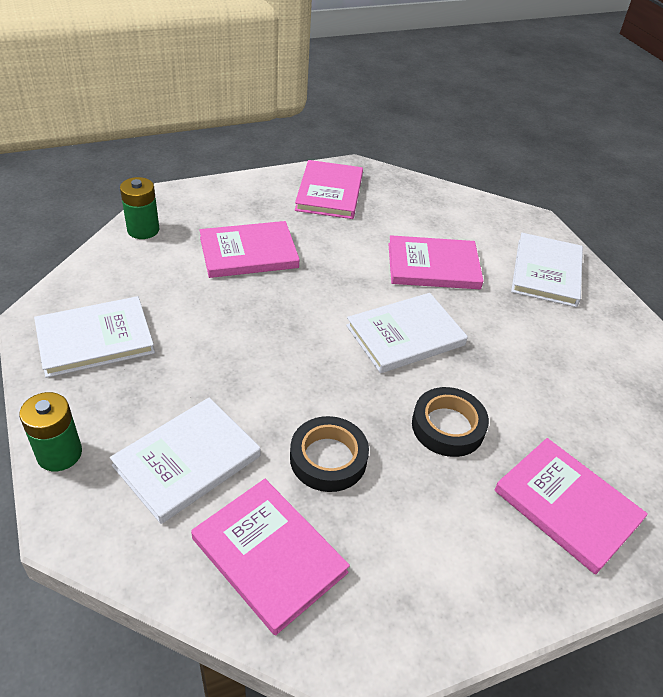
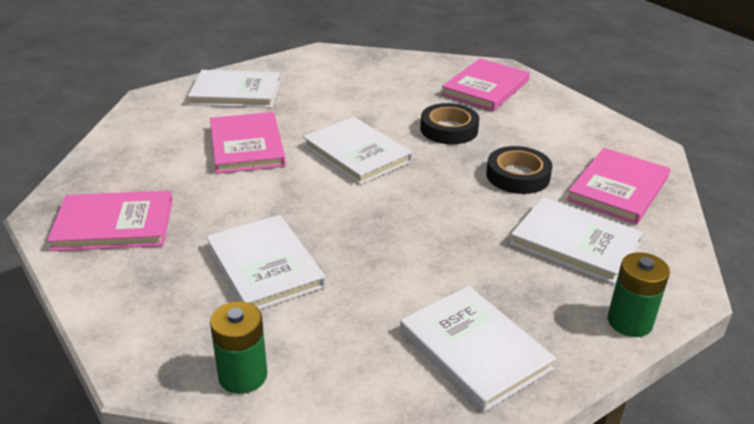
camera: 100 degrees left, 10 degrees down
(248, 253) = (265, 266): pink book -> white book

